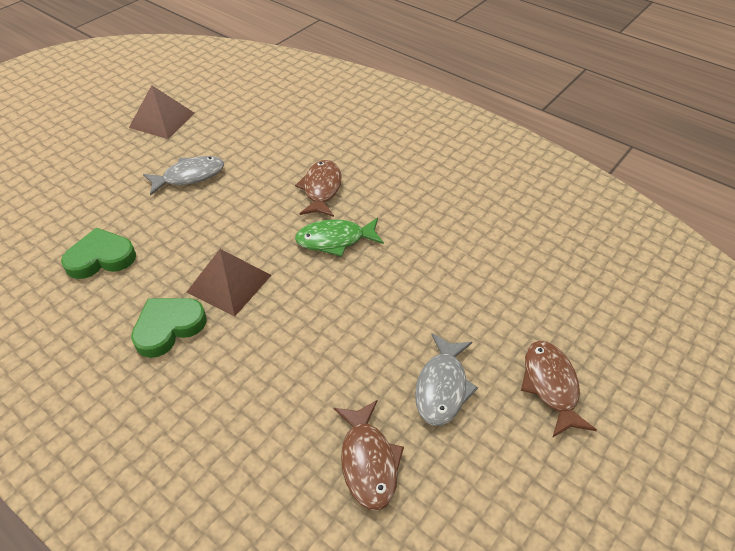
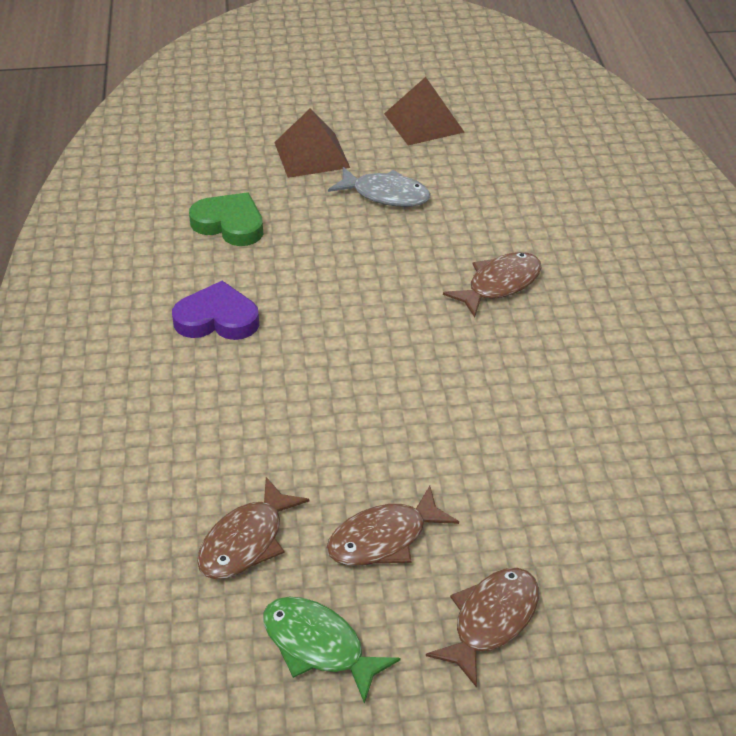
camera: 45 degrees right, 5 degrees down
(168, 327) = (217, 319): green heart -> purple heart
(229, 283) = (307, 316): brown pyramid -> brown pyramid (311, 154)
(335, 240) = (451, 342): green fish -> green fish (319, 646)
(442, 387) = (384, 538): grey fish -> brown fish

